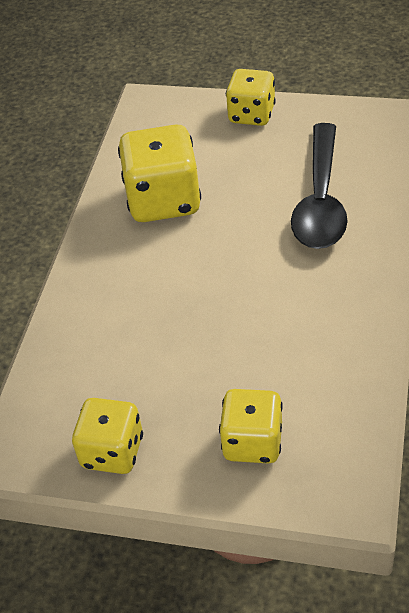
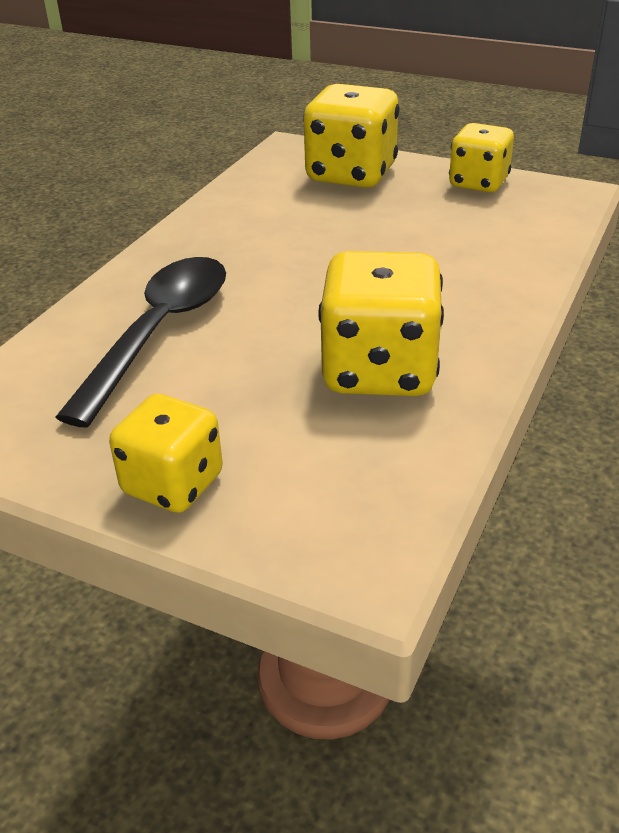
camera: 170 degrees left, 10 degrees down
(252, 442) = (351, 174): yellow dice -> yellow dice, size x1.54

